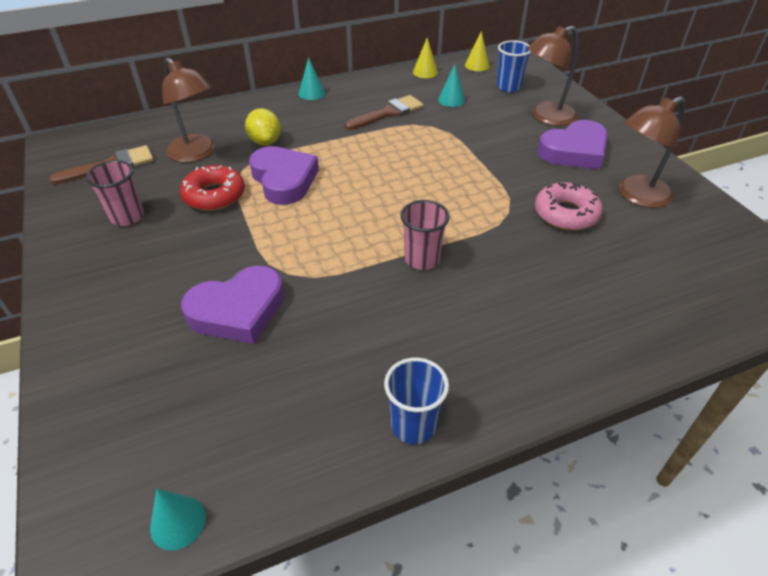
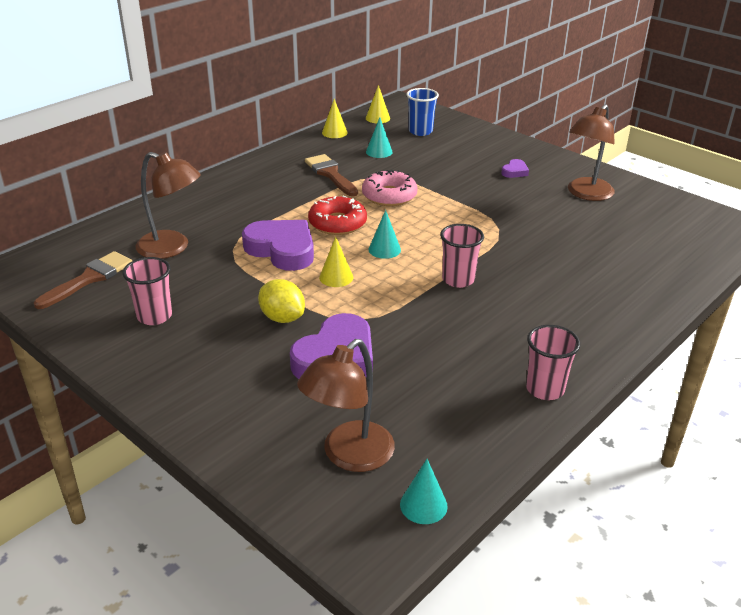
camera: 25 degrees left, 10 degrees down
(214, 195) = (226, 278): red donut -> red donut (337, 223)
(265, 142) = (233, 223): yellow lemon -> yellow lemon (282, 318)
(308, 222) = (336, 277): none -> yellow cone
(311, 93) = (240, 171): turquoise cone -> turquoise cone (384, 249)
(388, 113) = (330, 174): brown brush -> brown brush turned 60 degrees counterclockwise
(413, 425) = (545, 389): blue cup -> pink cup
(546, 117) = (472, 150): brown lamp -> brown lamp (349, 456)
(566, 214) = (544, 219): pink donut -> pink donut (389, 196)
(574, 151) = (515, 171): purple heart -> purple heart, size x0.45

